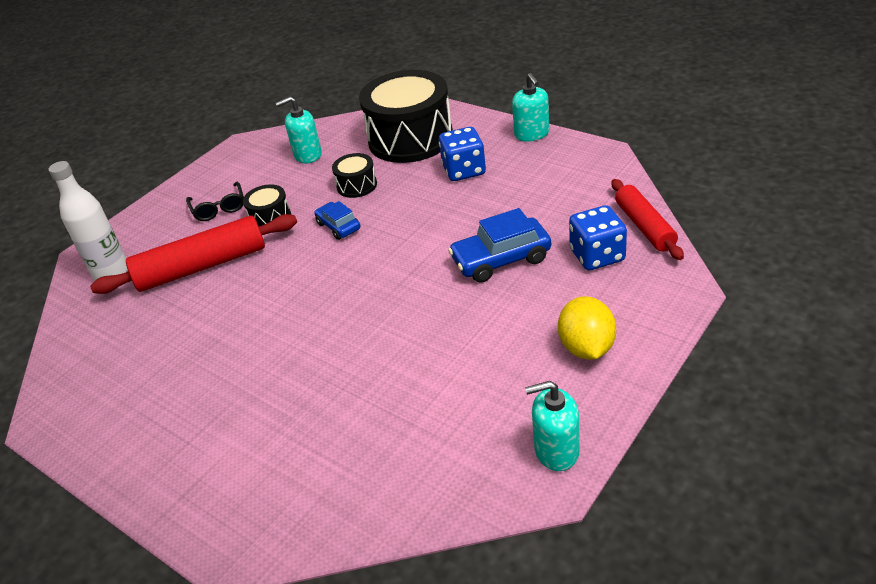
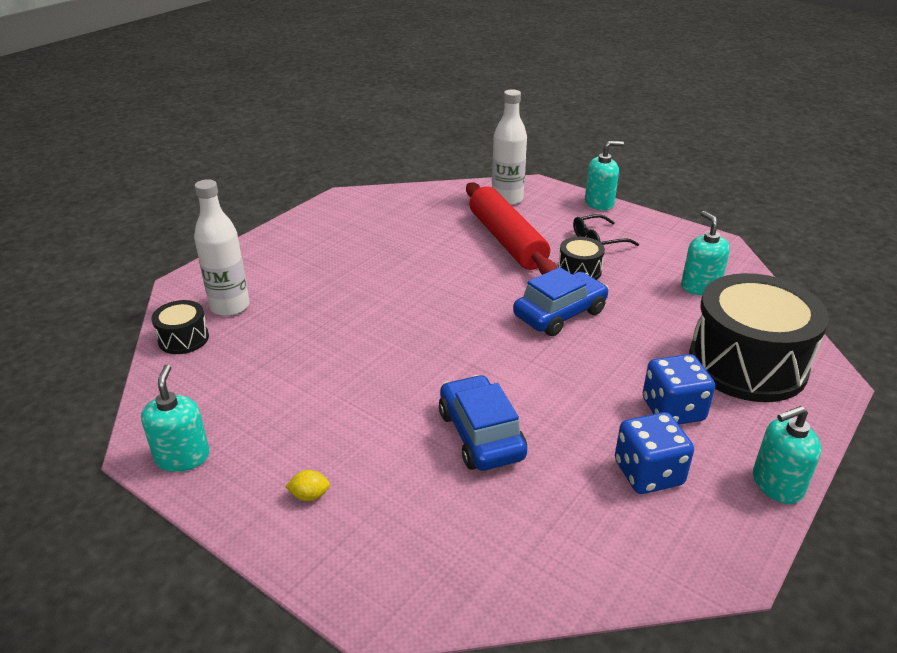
camera: 85 degrees right, 5 degrees down
(146, 209) = (599, 203): none -> turquoise soap dispenser
(295, 482) = (230, 306): none -> white bottle
(338, 226) = (560, 314): blue car -> blue car, size x1.66
(357, 185) = (638, 323): black drum -> black drum (183, 339)
(586, 347) = (309, 495): yellow lemon -> yellow lemon, size x0.47
(597, 255) = (472, 526): blue dice -> blue dice (648, 473)
(645, 226) = (530, 590): red rolling pin -> none

